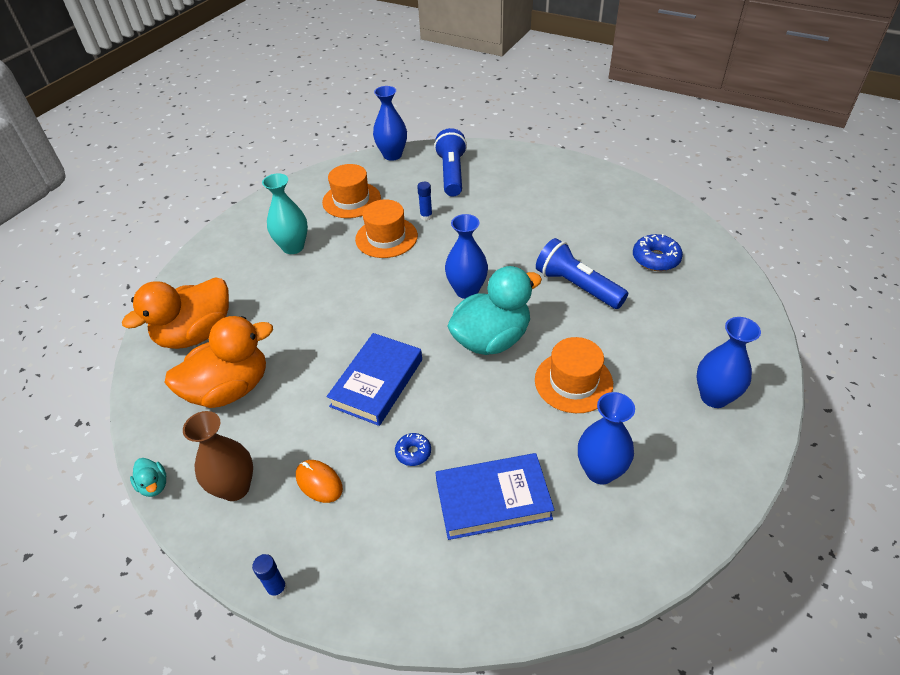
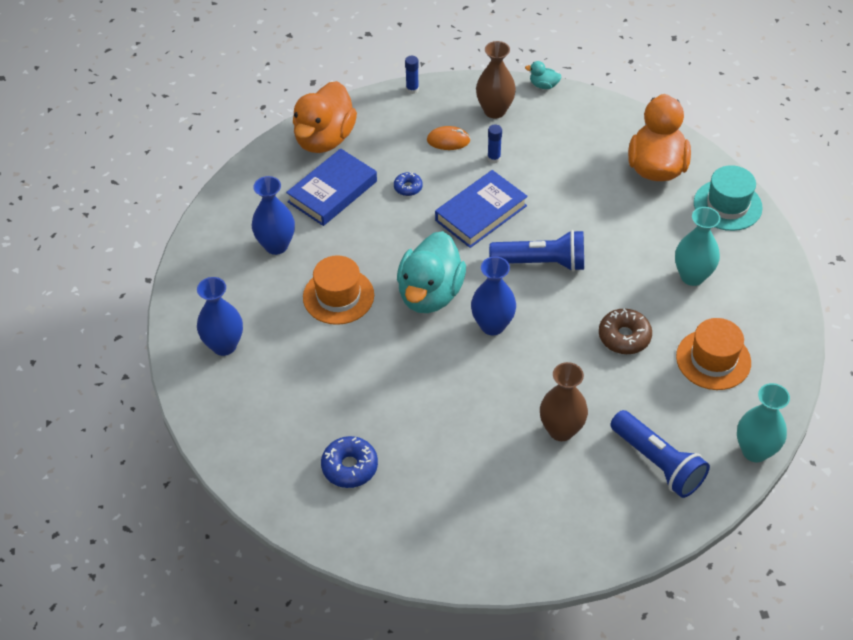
camera: 140 degrees right, 5 degrees up
(198, 276) = (727, 205): none -> turquoise hat
(230, 389) = (576, 151): orange duck -> orange duck (324, 139)
(377, 382) = (481, 213): blue book -> blue book turned 60 degrees clockwise
(386, 237) = (624, 337): orange hat -> brown donut
(392, 155) = (755, 451): blue vase -> turquoise vase
(426, 216) = (616, 385): blue glue stick -> blue glue stick (494, 158)
(489, 212) = (561, 430): none -> brown vase
(577, 286) = (401, 388): blue flashlight -> blue flashlight (542, 262)

